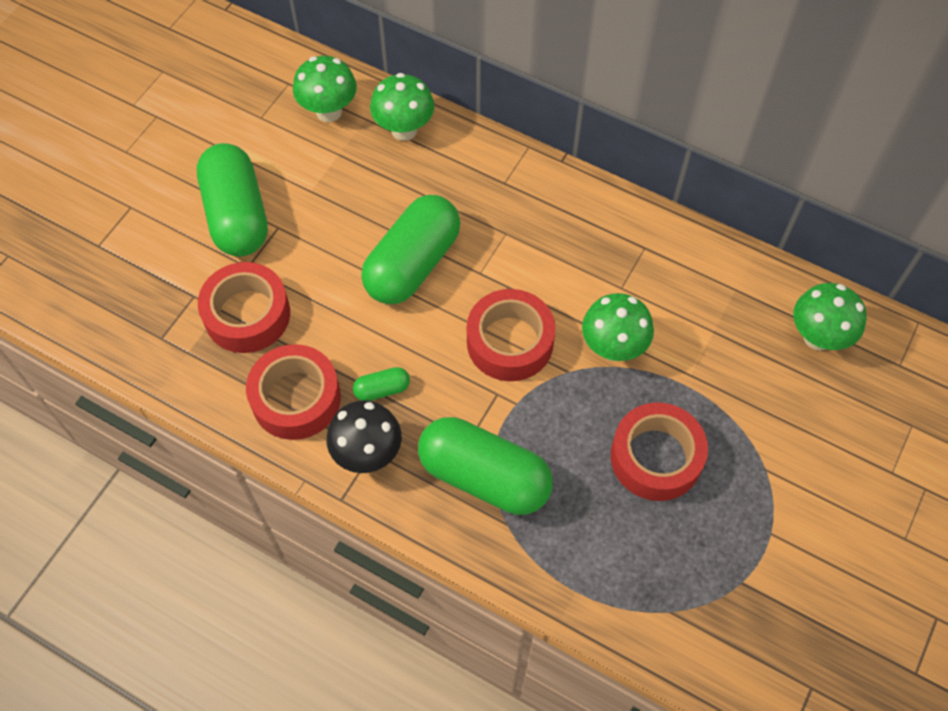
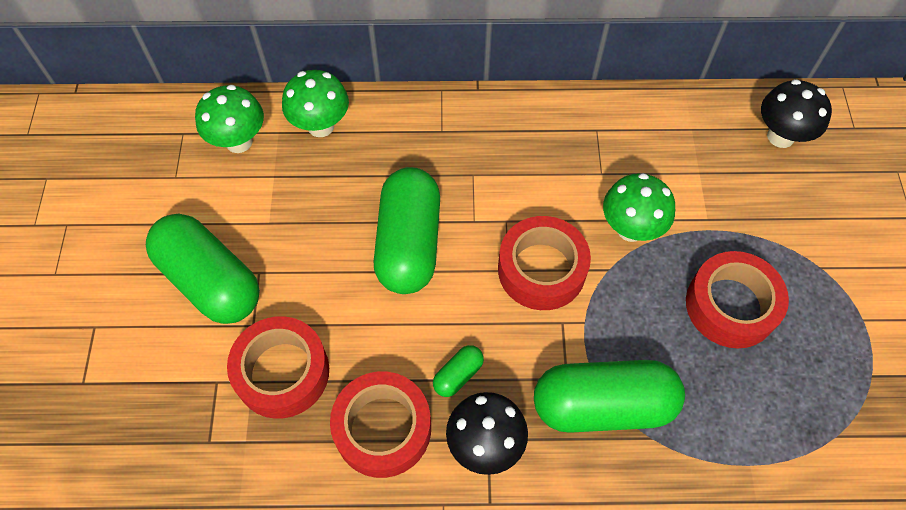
camera: 30 degrees left, 0 degrees up
(817, 337) = (780, 136): green mushroom -> black mushroom

